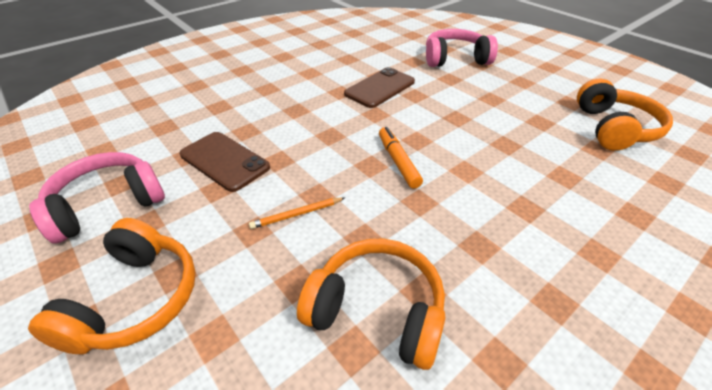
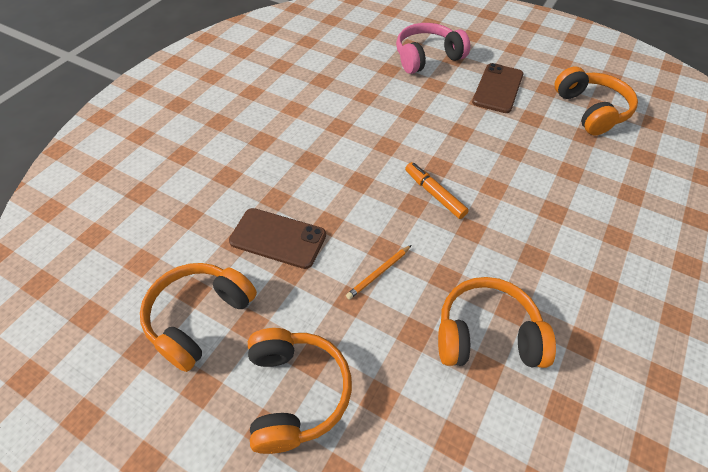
camera: 20 degrees left, 10 degrees up
(108, 205) = (199, 318): pink headphones -> orange headphones
(380, 88) = (374, 112): brown phone -> brown phone (498, 88)

